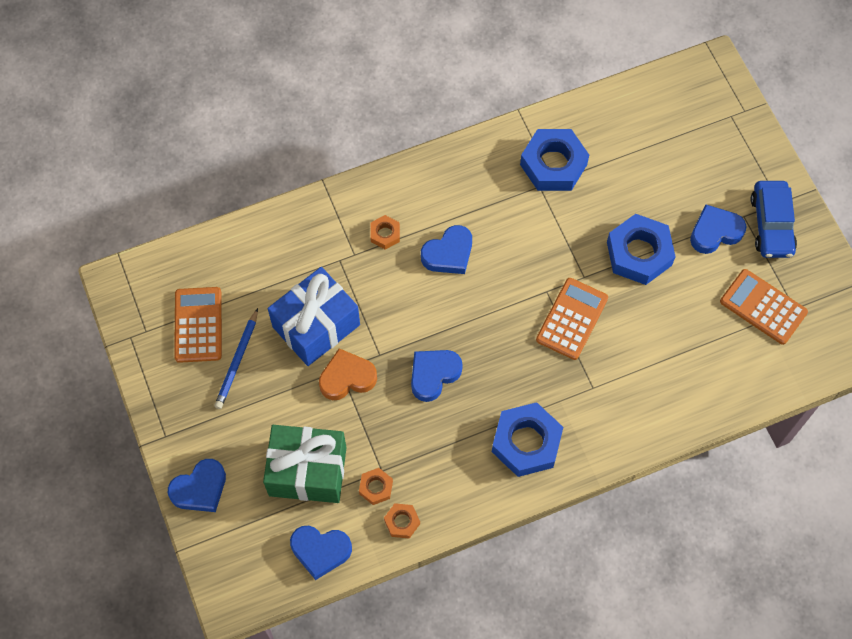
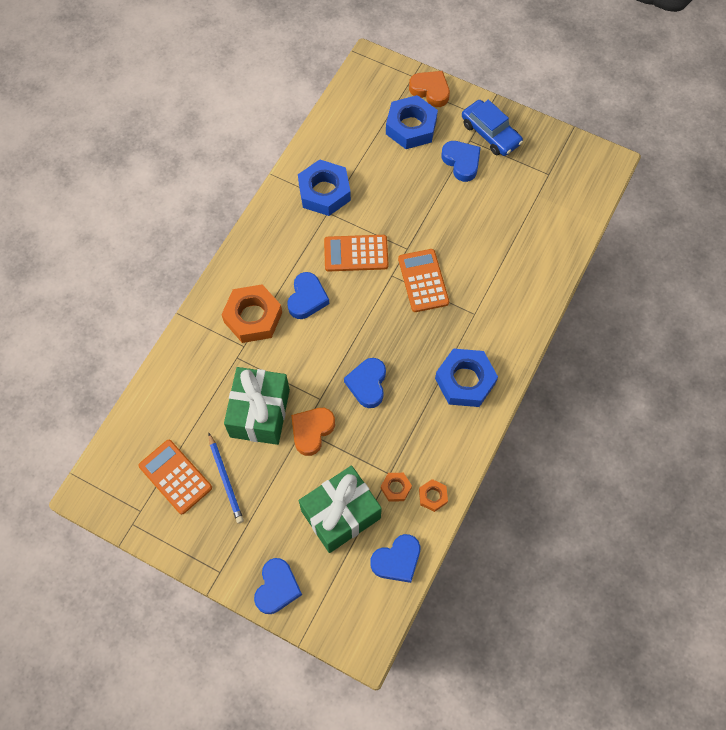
camera: 40 degrees left, 0 degrees up
(316, 326) = (259, 413): blue gift -> green gift
(385, 234) = (253, 317): orange nut -> orange nut, size x2.05
(639, 253) = (427, 209): blue nut -> blue nut (411, 127)
(715, 232) = (461, 162): blue heart -> blue heart turned 120 degrees clockwise
(749, 138) = (430, 91): none -> orange heart
(763, 307) = (530, 187): orange calculator -> orange calculator (356, 254)

